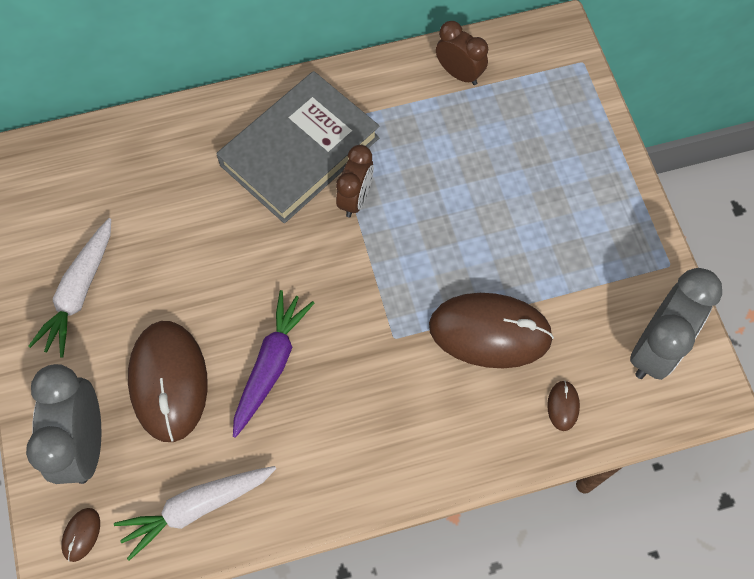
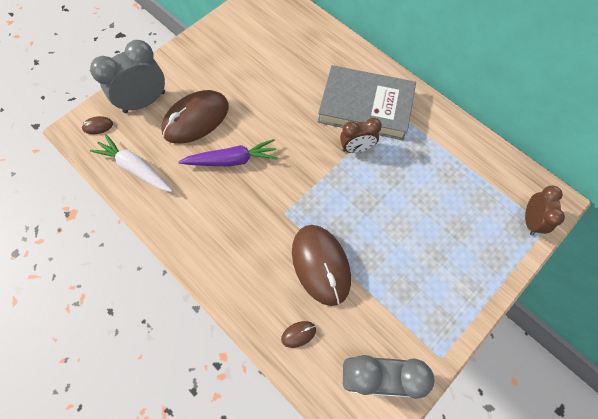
camera: 60 degrees right, 0 degrees up
(79, 292) = (221, 56): white carrot -> none
(459, 74) = (478, 160): brown clock -> brown clock (530, 221)

